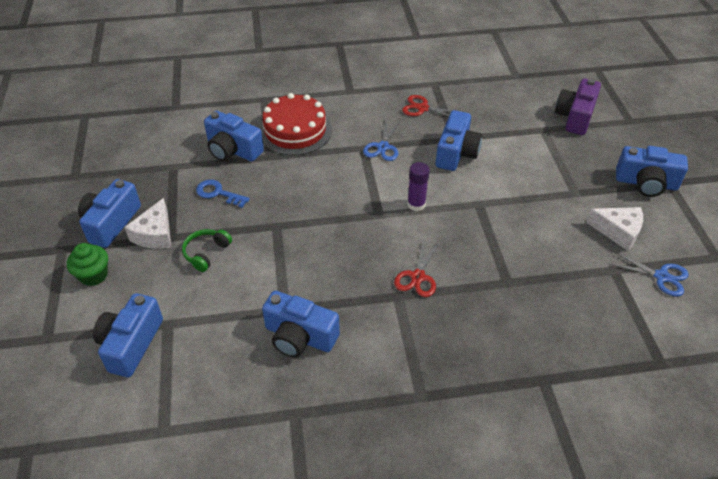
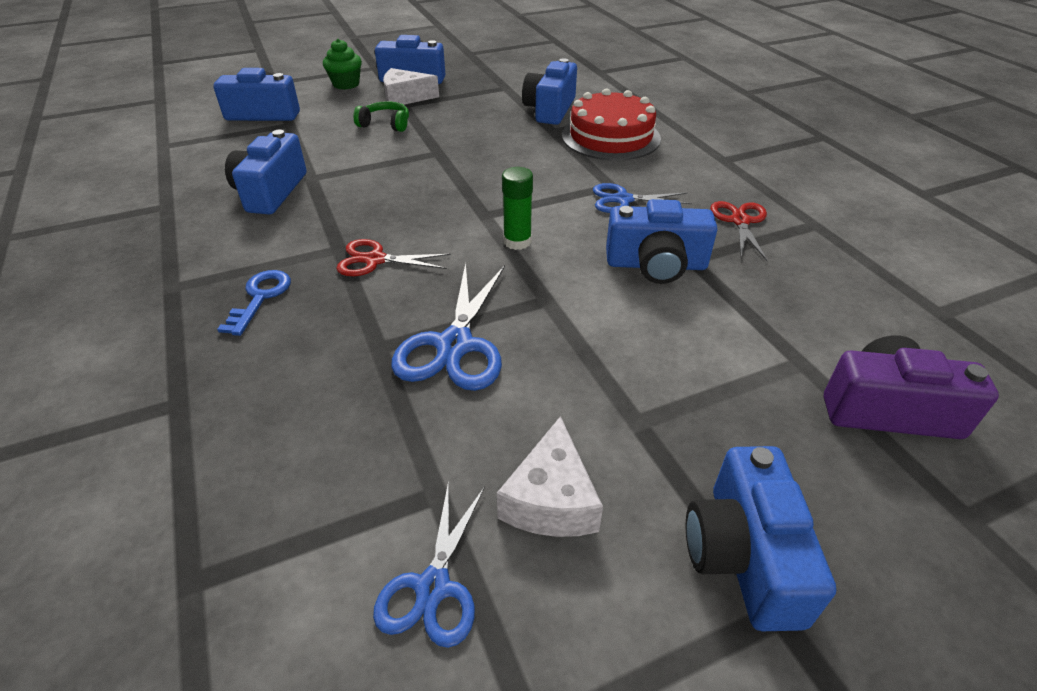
camera: 75 degrees right, 5 degrees down
(218, 193) = (476, 114): blue key -> blue key (260, 298)
(416, 204) = (517, 241): purple glue stick -> green glue stick
(512, 249) = (454, 346): none -> blue scissors

